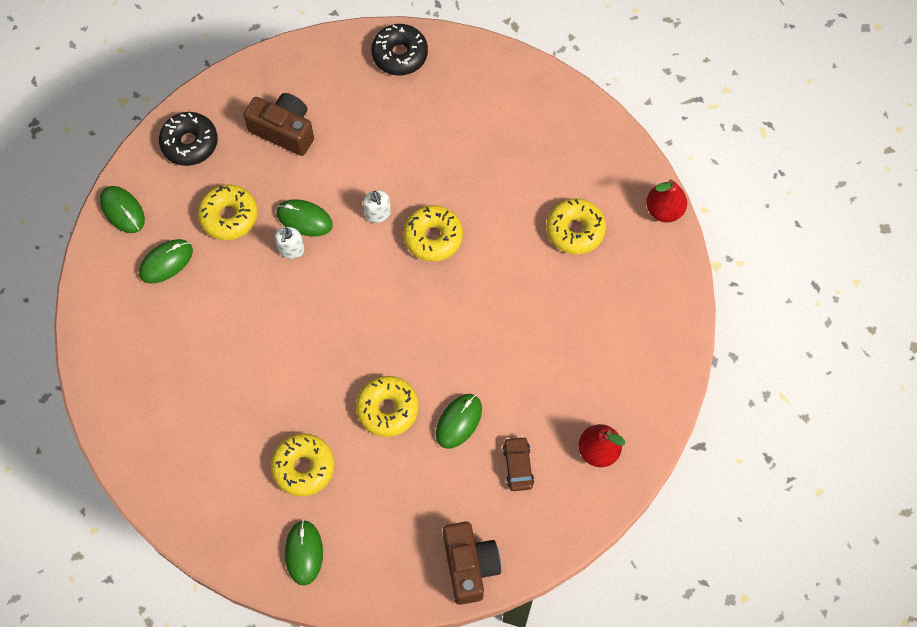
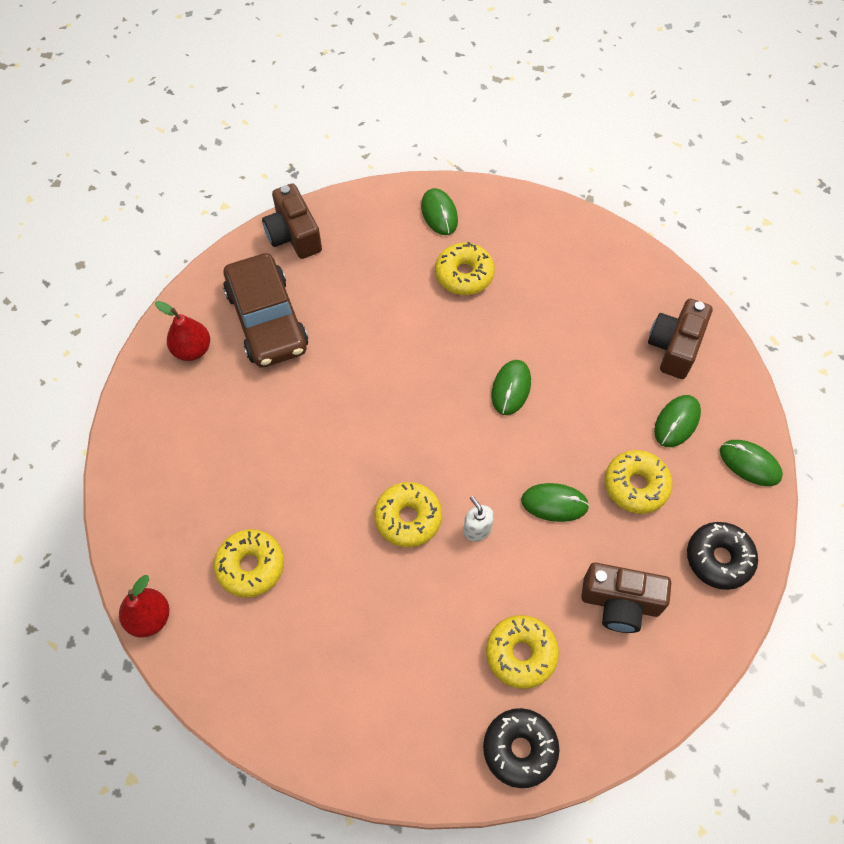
camera: 165 degrees right, 5 degrees down
(131, 334) = (674, 347): none -> brown camera
(291, 249) = (555, 466): white soap dispenser -> none
(387, 409) = (403, 339): yellow donut -> yellow donut (521, 654)
(459, 421) = (332, 344): green mouse -> green mouse (511, 388)
(518, 466) = (267, 320): brown car -> brown car, size x2.36

